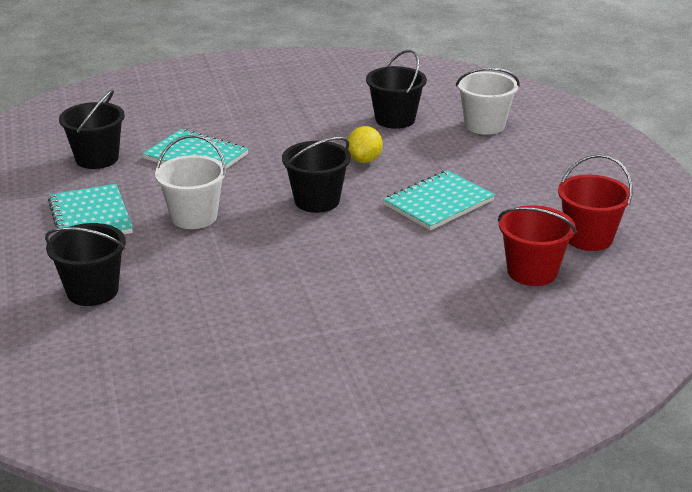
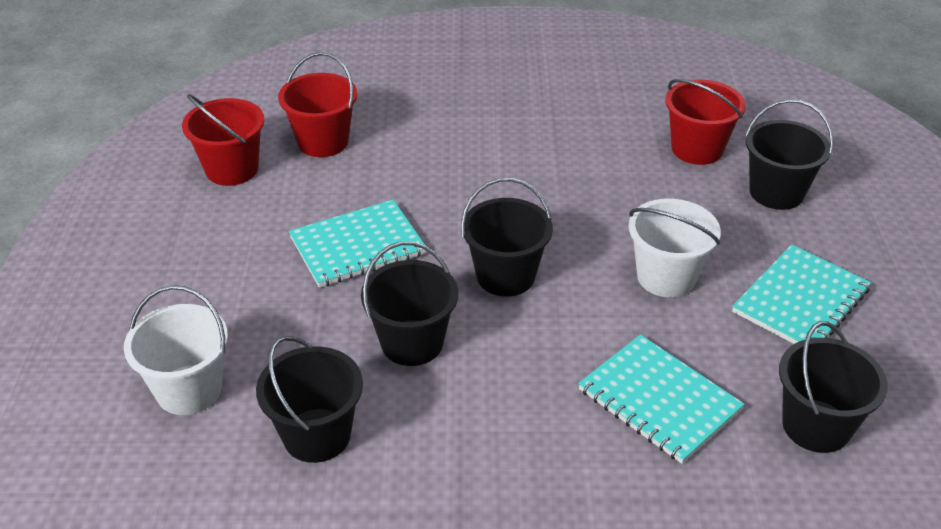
camera: 165 degrees left, 10 degrees up
(90, 217) = (800, 301): turquoise notebook -> turquoise notebook turned 45 degrees clockwise
(166, 320) = (697, 149): none -> red bucket
(364, 160) = (412, 343): yellow lemon -> black bucket

